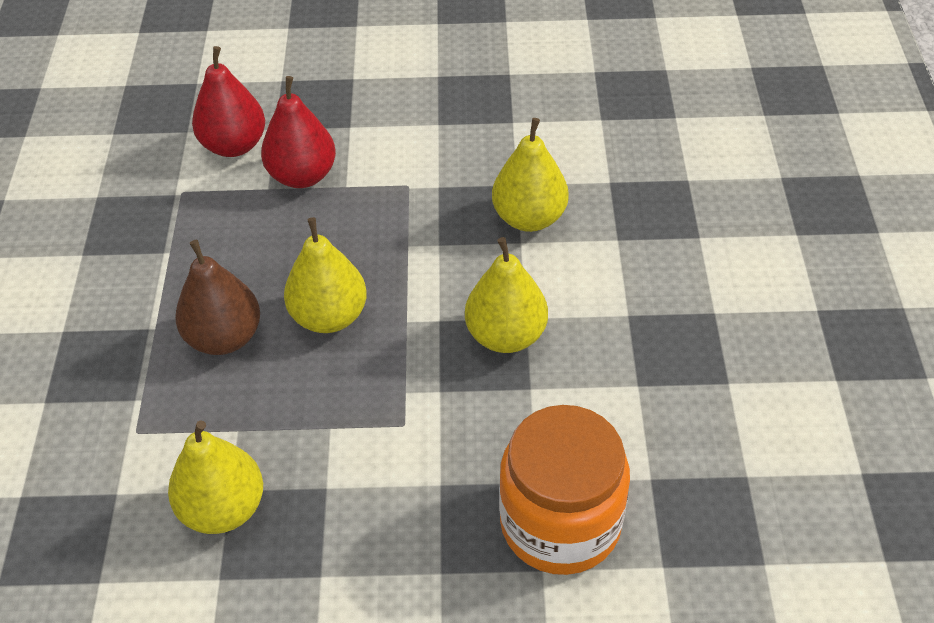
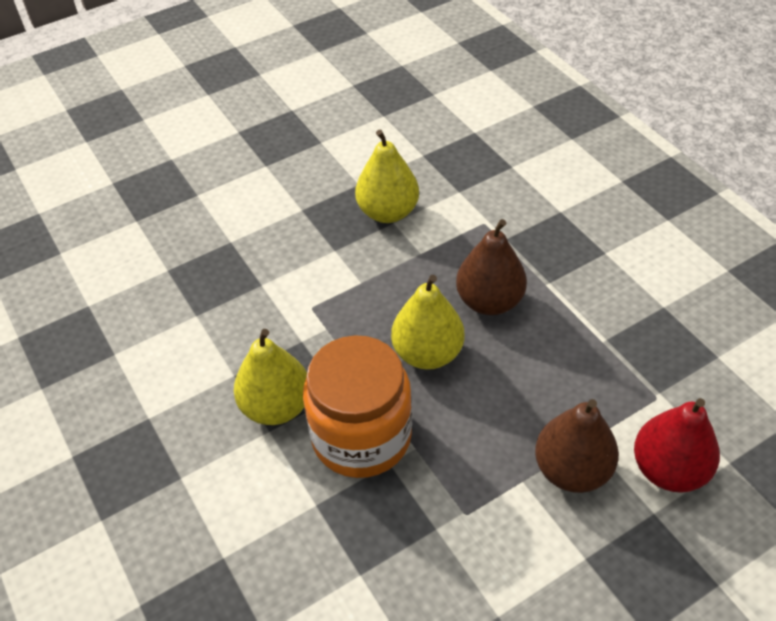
camera: 150 degrees right, 0 degrees up
(302, 176) = (571, 470): red pear -> brown pear
(529, 218) = (323, 536): yellow pear -> none
(560, 523) = (167, 298): orange jar -> orange jar (361, 436)

